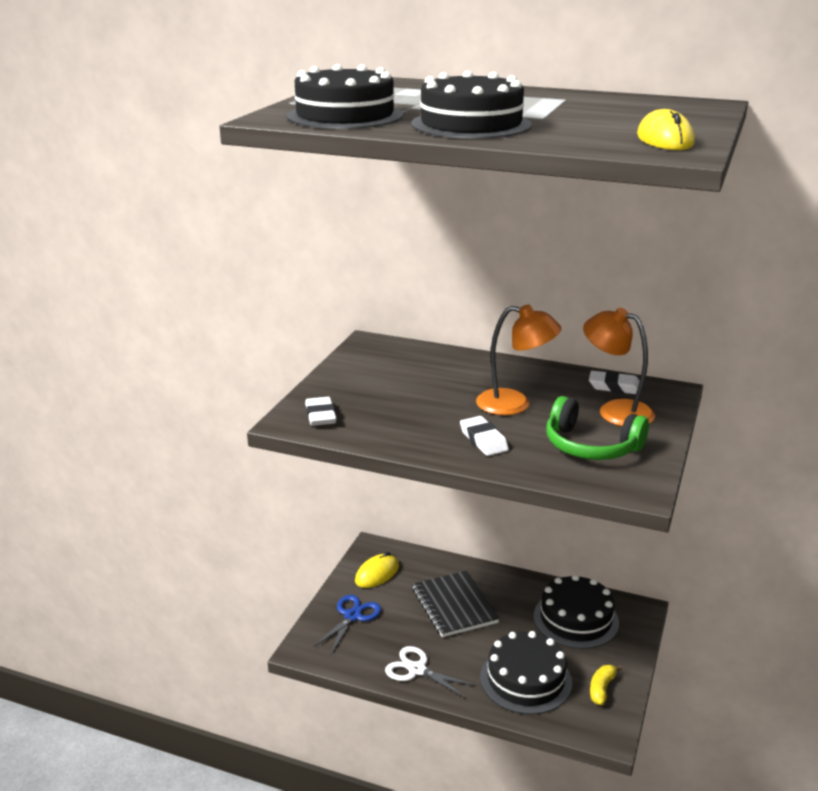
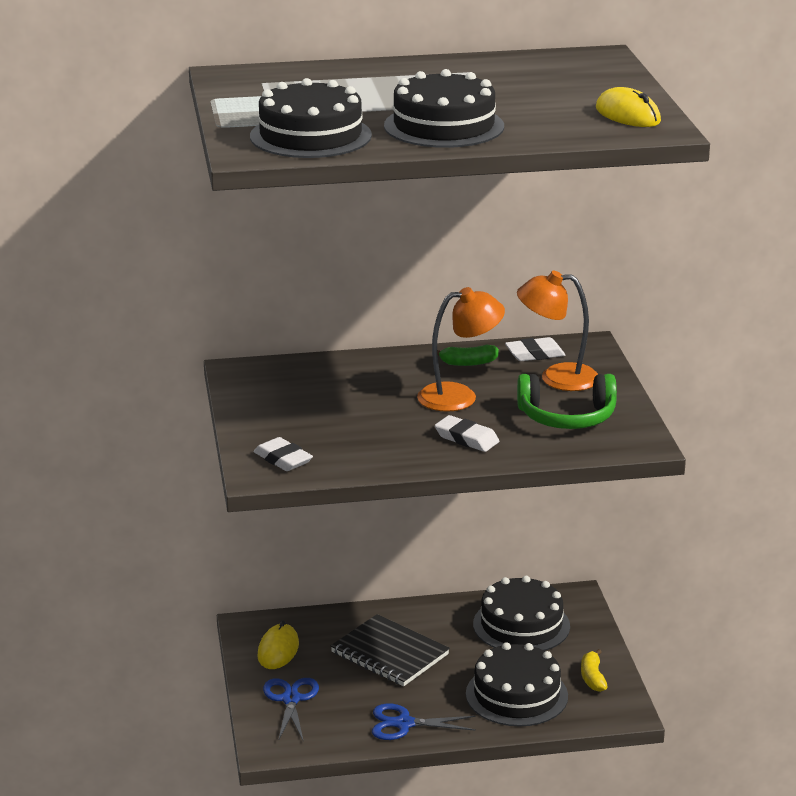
camera: 30 degrees left, 0 degrees up
(417, 670) = (404, 724): white scissors -> blue scissors
(550, 380) = (468, 363): none -> green banana

